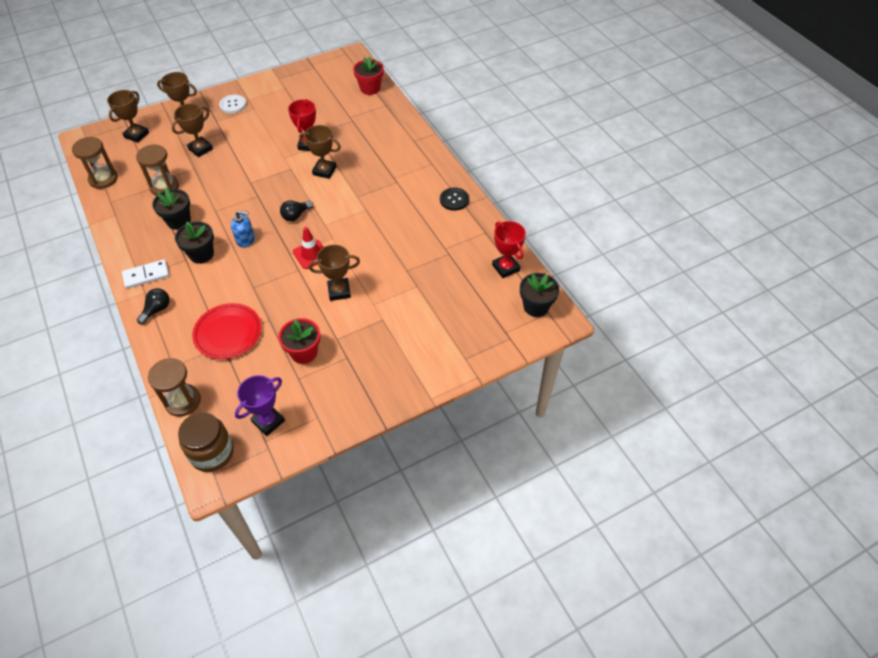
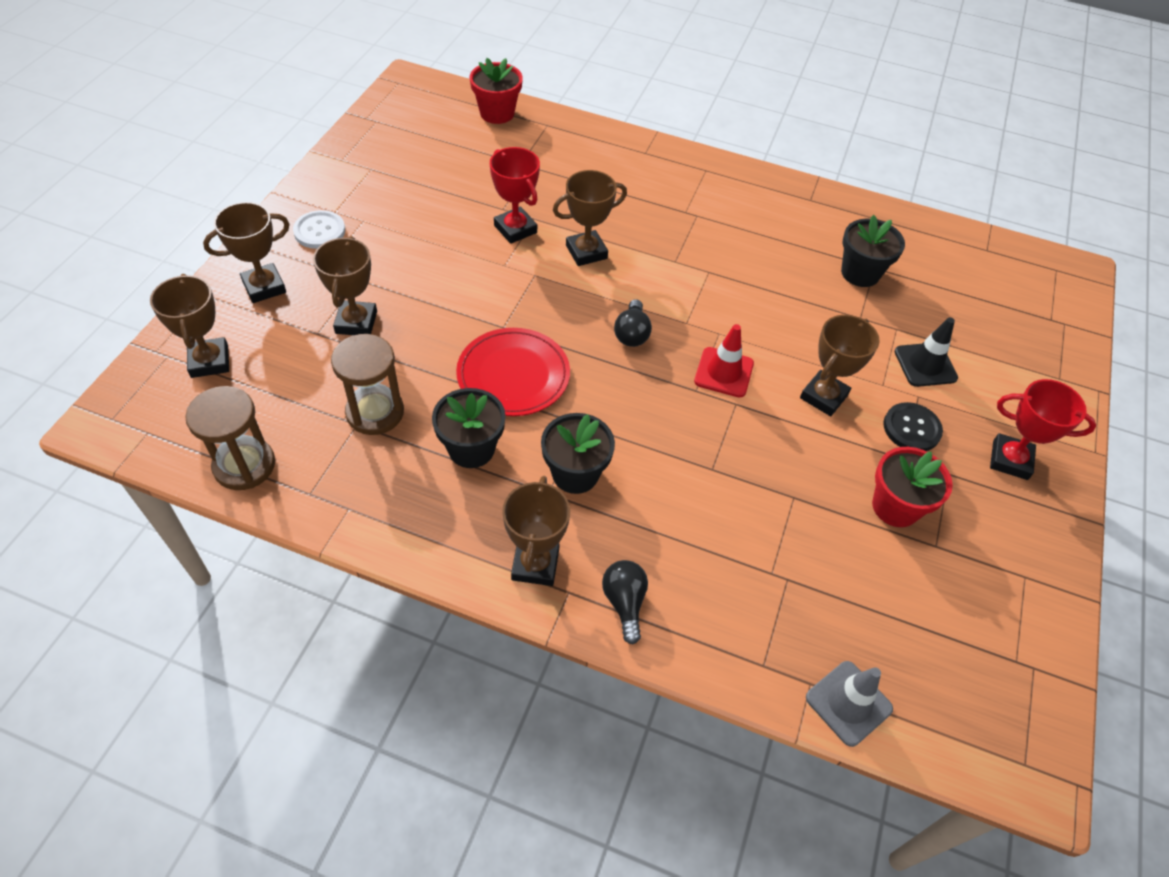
camera: 45 degrees left, 0 degrees up
(146, 275) = (535, 564): white domino -> brown trophy
(183, 401) = (848, 703): brown hourglass -> grey traffic cone
(212, 453) = (985, 739): brown jar -> none
(228, 333) = (770, 557): red plate -> red plate (513, 375)
(245, 239) = (609, 410): blue soap dispenser -> none
(268, 421) = (984, 632): purple trophy -> none
(406, 309) = (925, 365): none -> black traffic cone
(454, 200) = (791, 199): black button -> black button (911, 428)
(505, 268) = (951, 246): red trophy -> red trophy (1010, 460)
(536, 306) = (1037, 270): black flower pot -> black flower pot (860, 273)

